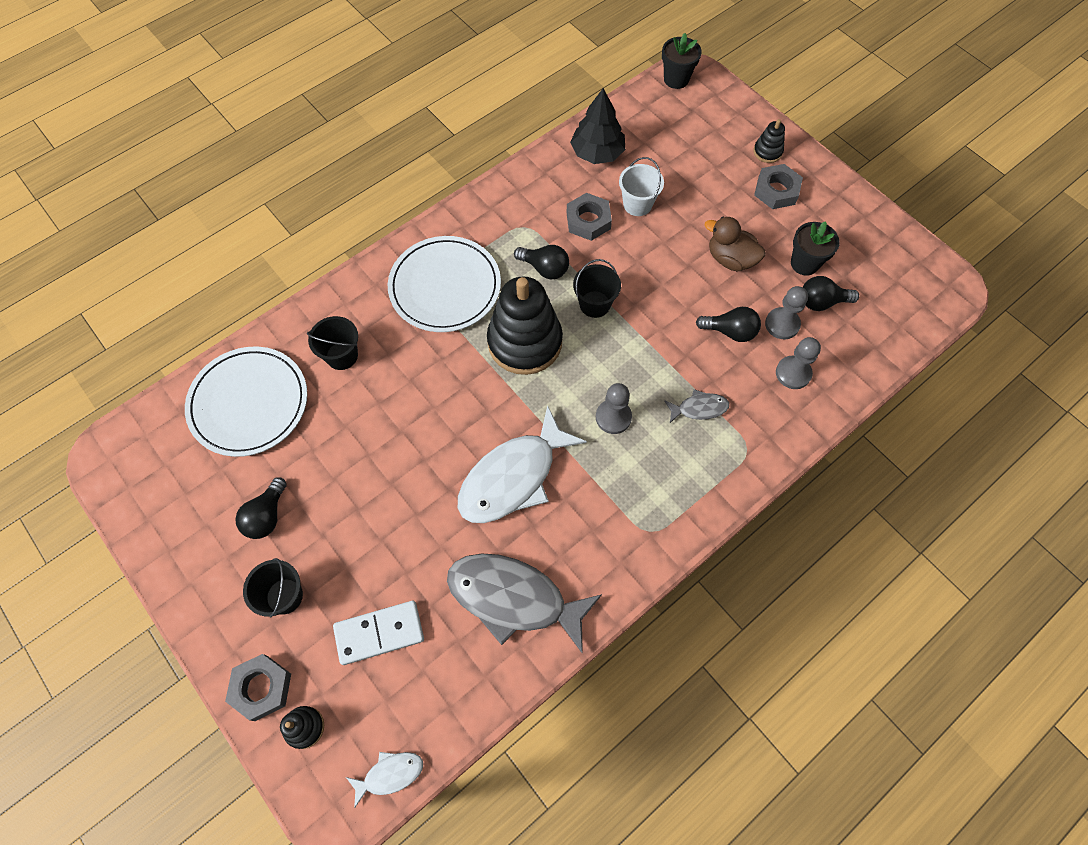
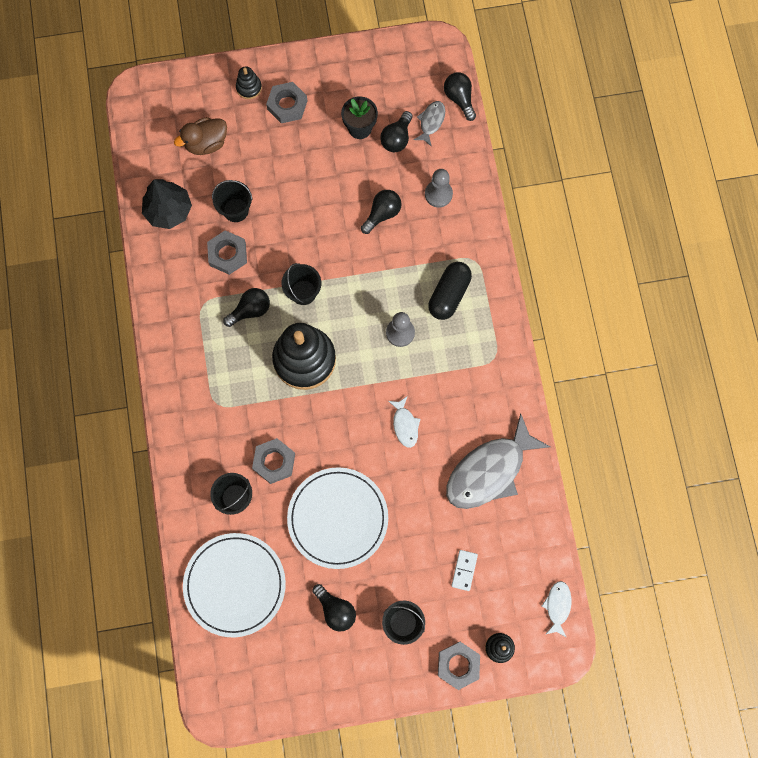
camera: 60 degrees left, 10 degrees up
(379, 633) = (464, 570): white domino -> white domino, size x0.60
(399, 371) = (274, 462): none -> grey nut
(445, 287) = (221, 391): white plate -> white plate (338, 518)
(513, 477) = (405, 425): white fish -> white fish, size x0.46
(637, 204) = (236, 210): white bucket -> black bucket
(676, 79) = (135, 107): black flower pot -> none
(689, 444) = (449, 295): none -> black capsule
(699, 408) = (427, 272): grey fish -> grey fish (431, 122)
(730, 259) = (325, 175): brown duck -> brown duck (206, 143)
(782, 324) = (398, 176): grey pawn -> none
(914, 337) = (459, 99): none -> black light bulb

